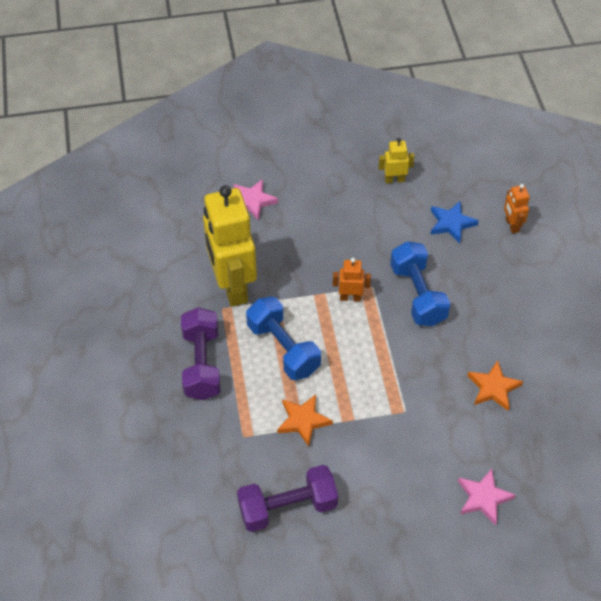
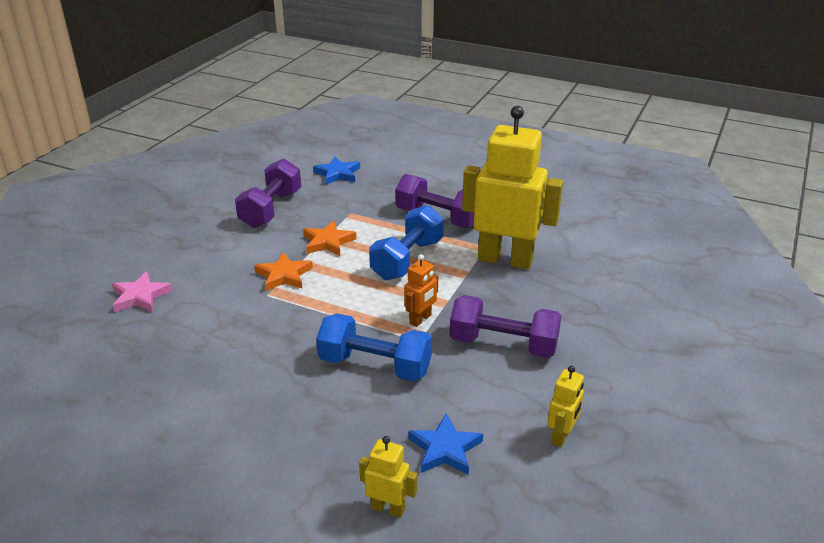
camera: 125 degrees right, 20 degrees down
(178, 499) = (337, 174): none -> blue star
(252, 201) = (610, 311): pink star -> none
(283, 348) = (407, 259): blue dumbbell -> blue dumbbell turned 60 degrees counterclockwise
(337, 240) = (503, 345): none -> purple dumbbell
(493, 388) = (215, 358): orange star -> orange star (284, 275)
(511, 225) = (388, 508): orange robot -> yellow robot

